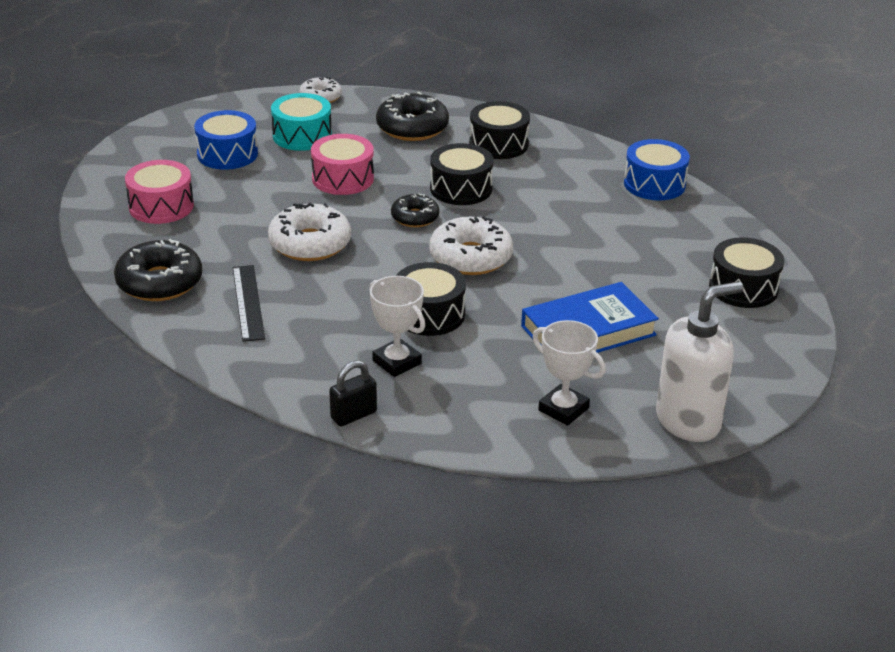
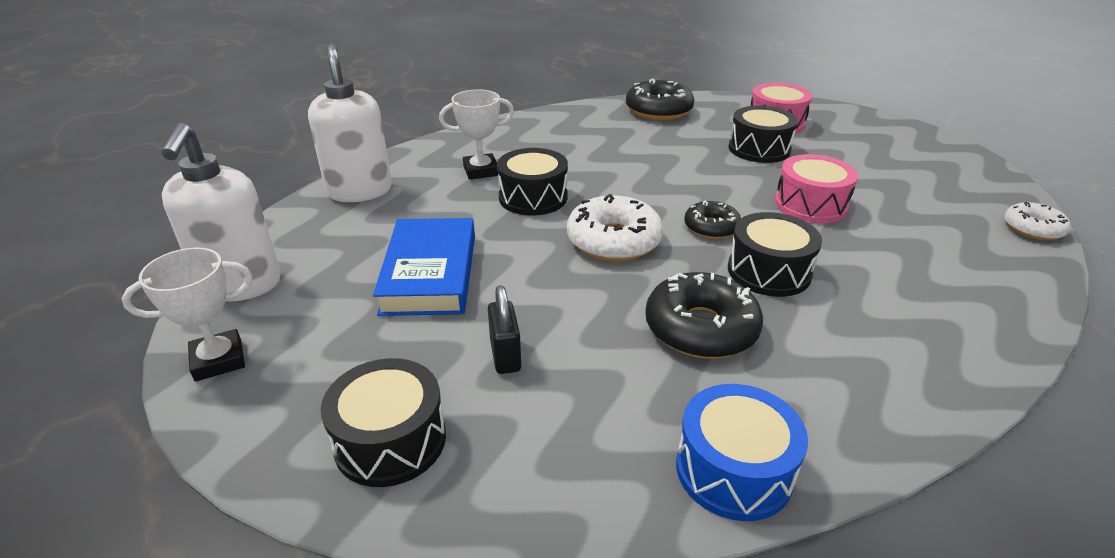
camera: 115 degrees right, 0 degrees up
(227, 154) = (873, 159): blue drum -> none
(248, 302) = (609, 133): black ruler -> none
(302, 136) = (918, 200): turquoise drum -> none
(310, 244) = (685, 168): white donut -> none
(353, 415) = (438, 145): black padlock -> black padlock (505, 355)
(412, 128) = (948, 275): black donut -> black donut (701, 328)
(496, 427) = (359, 191): none -> white soap dispenser
(498, 144) = (897, 336): black drum -> black drum (759, 149)
(563, 409) = (341, 225): white trophy -> white trophy (218, 360)

